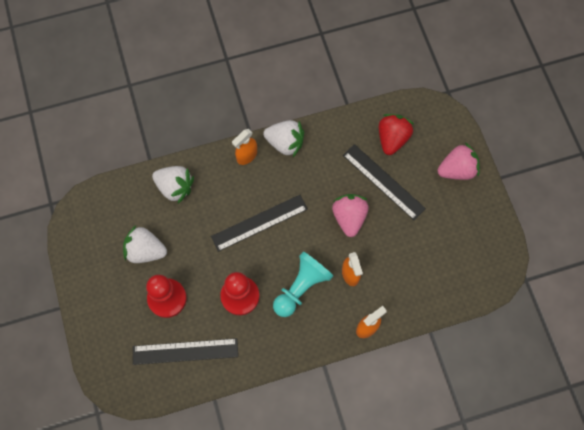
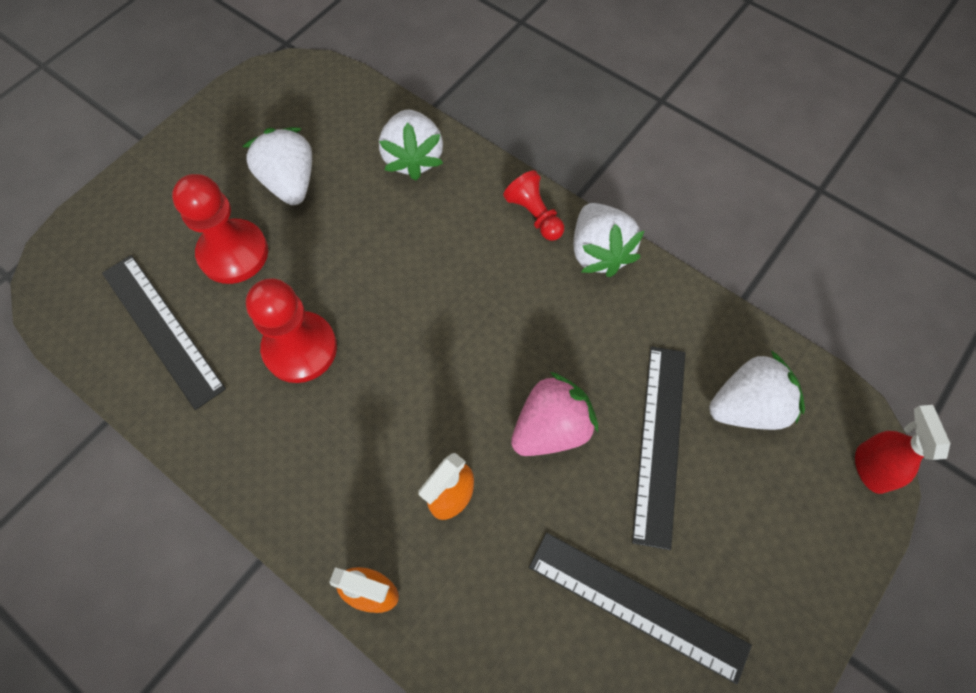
camera: 55 degrees right, 5 degrees down
(246, 156) = (534, 215): orange spray bottle -> red pawn
(259, 223) = (441, 299): black ruler -> black ruler (637, 605)
(301, 287) = (374, 431): turquoise pawn -> none
(392, 139) = (747, 407): red strawberry -> white strawberry
(445, 115) = (871, 467): none -> red spray bottle
(457, 170) = (790, 560): pink strawberry -> none

